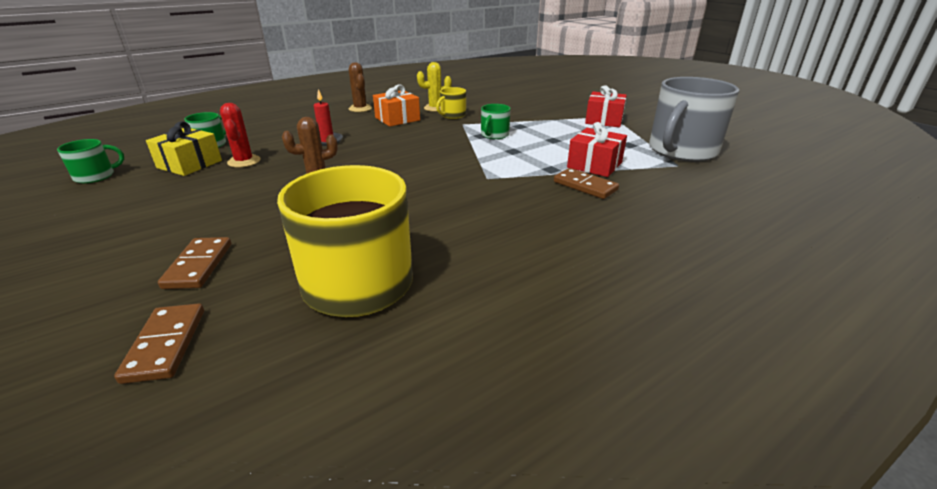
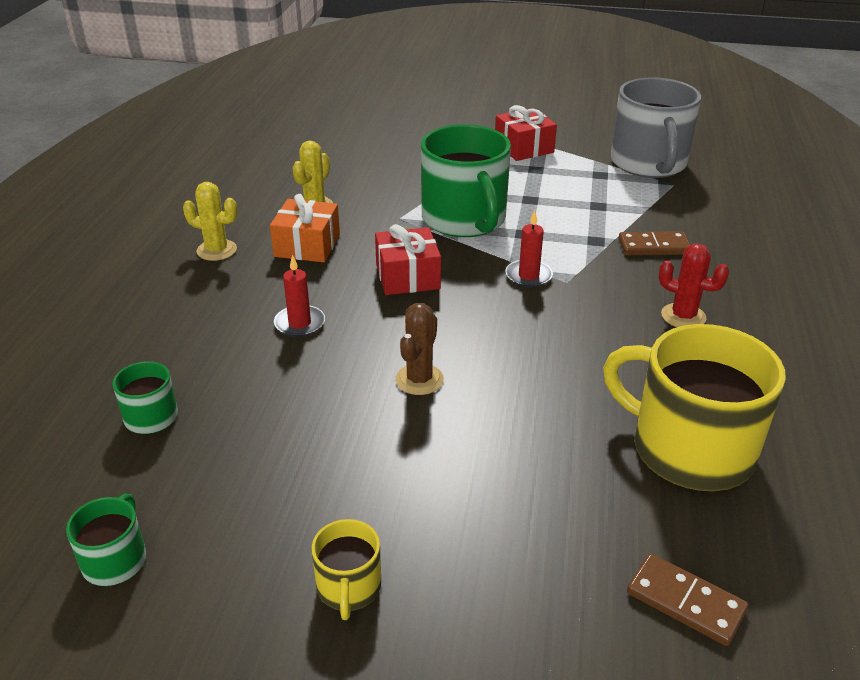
camera: 45 degrees left, 5 degrees up
(189, 164) = (207, 458): yellow gift -> none
(198, 265) = (543, 537): brown domino -> none
(244, 161) = (271, 411): red cactus -> red cactus (683, 316)
(360, 108) = (217, 250): brown cactus -> yellow cactus
(452, 115) = (360, 209): yellow mug -> yellow mug (349, 587)
(471, 167) = (528, 276): none -> red candle
(494, 135) = (464, 219): green mug -> green mug, size x2.16
(594, 165) = (618, 216): red gift -> red gift (407, 276)

